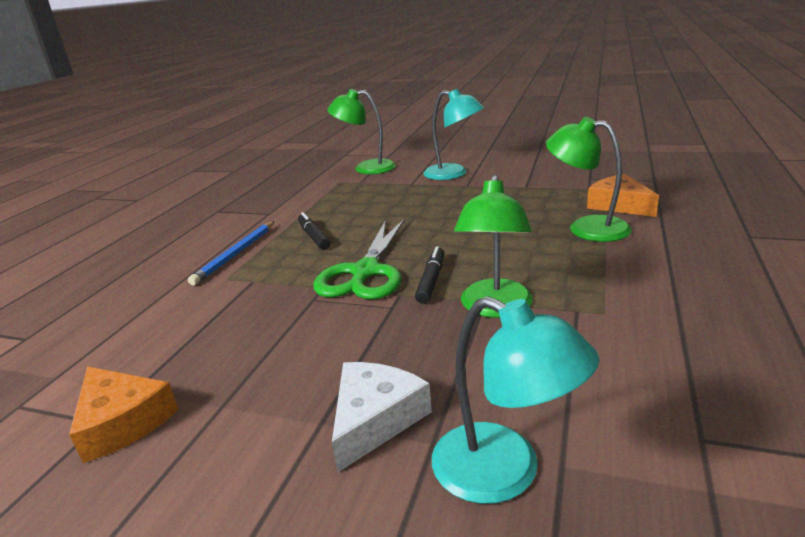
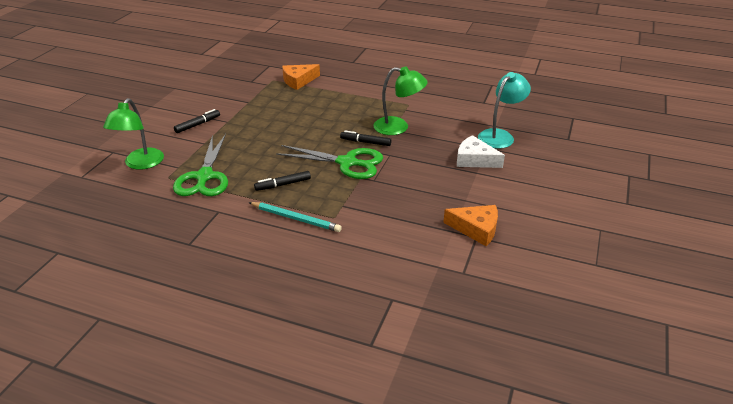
camera: 90 degrees left, 10 degrees up
(122, 422) = (476, 229): orange cheese -> orange cheese turned 60 degrees clockwise
(236, 254) = (295, 218): blue pencil -> turquoise pencil
(338, 196) = (204, 177): none -> green scissors
(453, 174) = (198, 124): turquoise lamp -> black marker
(586, 227) = (323, 94): green lamp -> none

